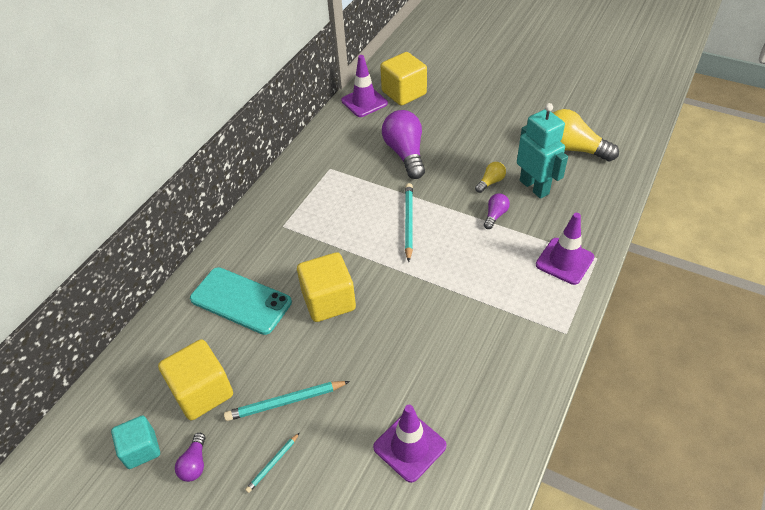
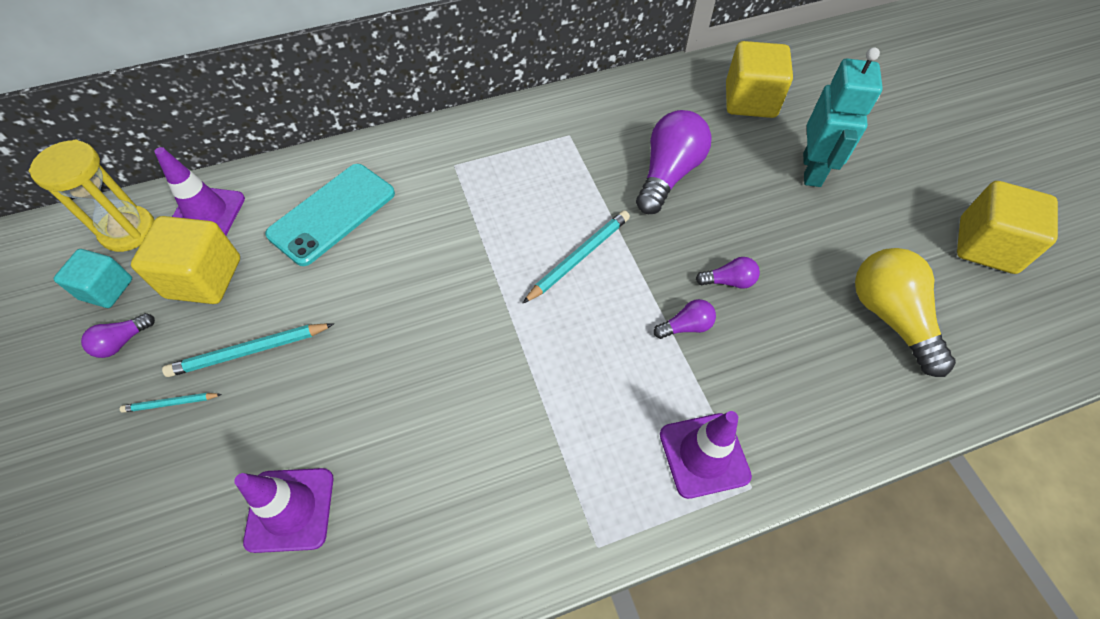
camera: 40 degrees right, 10 degrees up
(109, 410) = (128, 231): none -> yellow hourglass
(241, 301) = (332, 214): turquoise phone -> turquoise phone turned 60 degrees clockwise
(285, 402) = (249, 351): turquoise pencil -> turquoise pencil turned 45 degrees counterclockwise
(328, 301) = (403, 280): yellow cube -> yellow cube (986, 246)
(364, 102) = (692, 83): purple traffic cone -> purple traffic cone (207, 213)
(490, 182) = (728, 281): yellow light bulb -> purple light bulb
(534, 187) = (778, 329): turquoise robot -> turquoise robot (812, 170)

